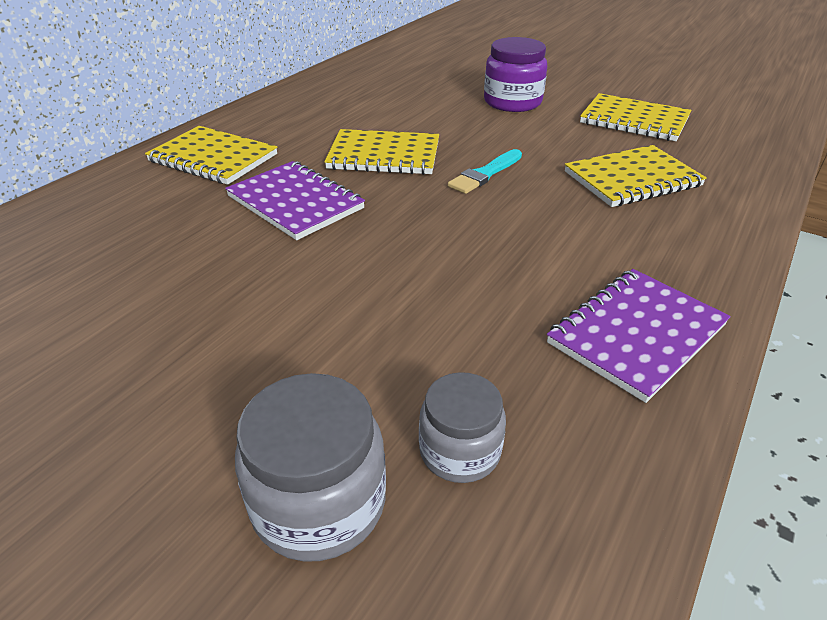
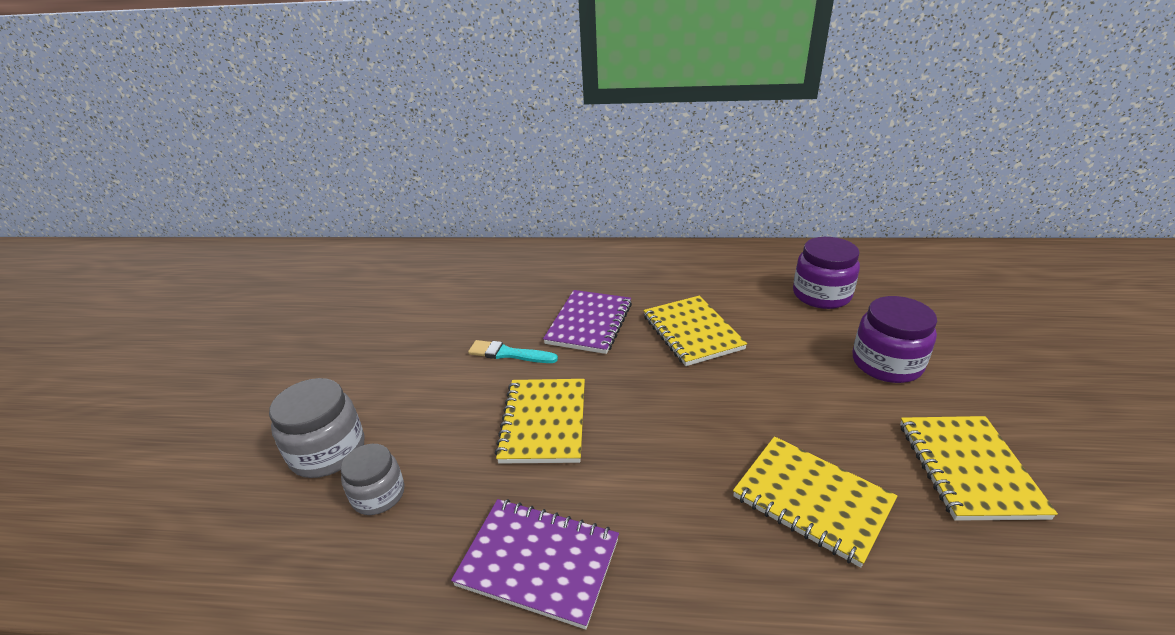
camera: 65 degrees right, 5 degrees down
(213, 158) = (614, 269): yellow notebook -> yellow notebook (544, 422)
(403, 90) = (821, 295): none -> purple jar
(485, 174) = (717, 395): turquoise brush -> turquoise brush (508, 354)

